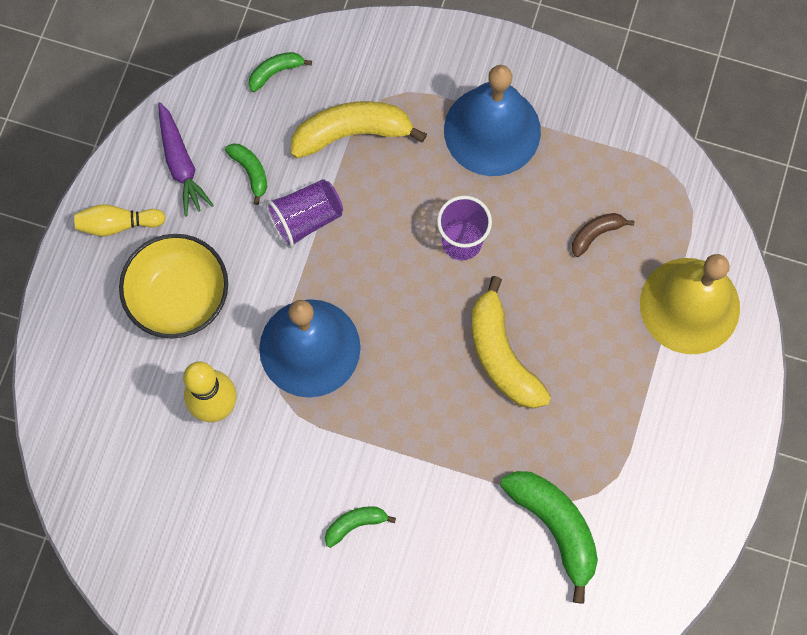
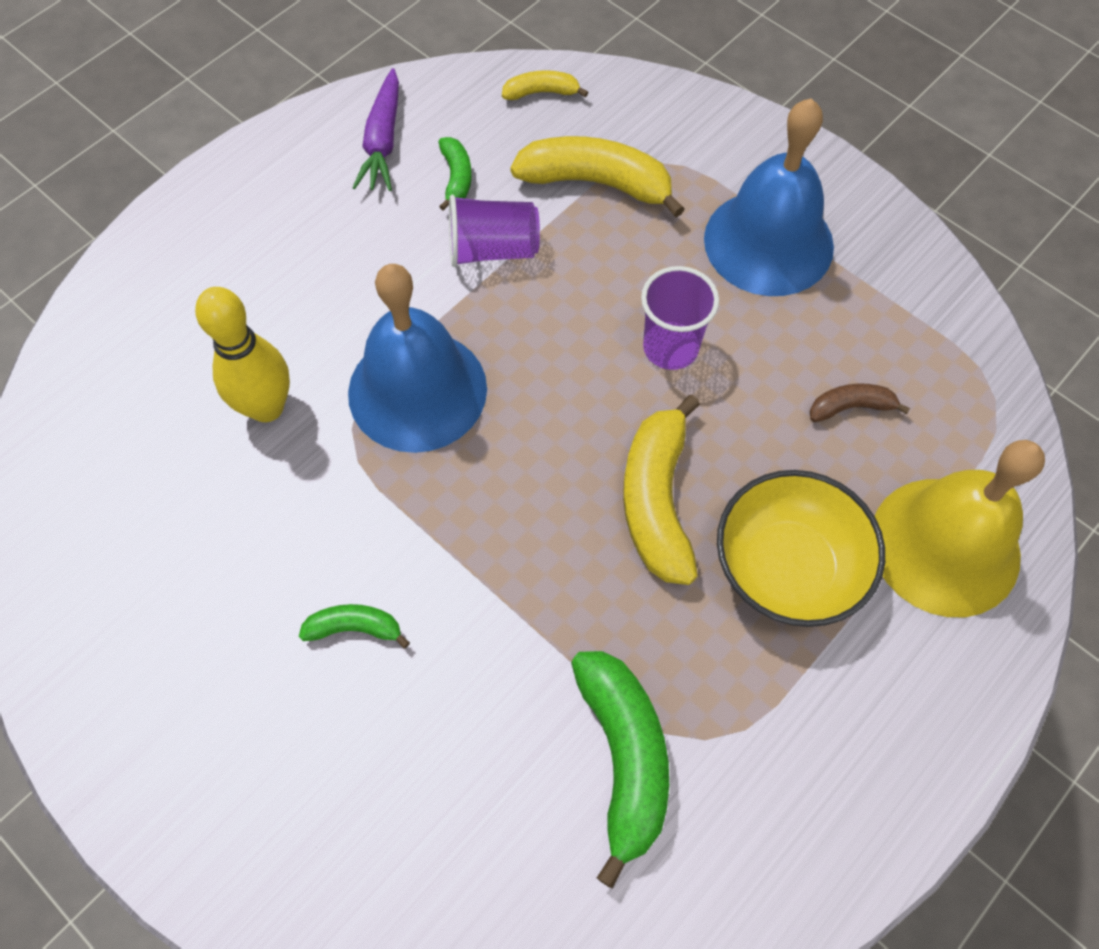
camera: 25 degrees right, 10 degrees down
(118, 224) = (276, 173): yellow bowling pin -> none
(179, 297) = (298, 273): yellow bowl -> yellow bowl (788, 568)
(275, 72) = (541, 92): green banana -> yellow banana

